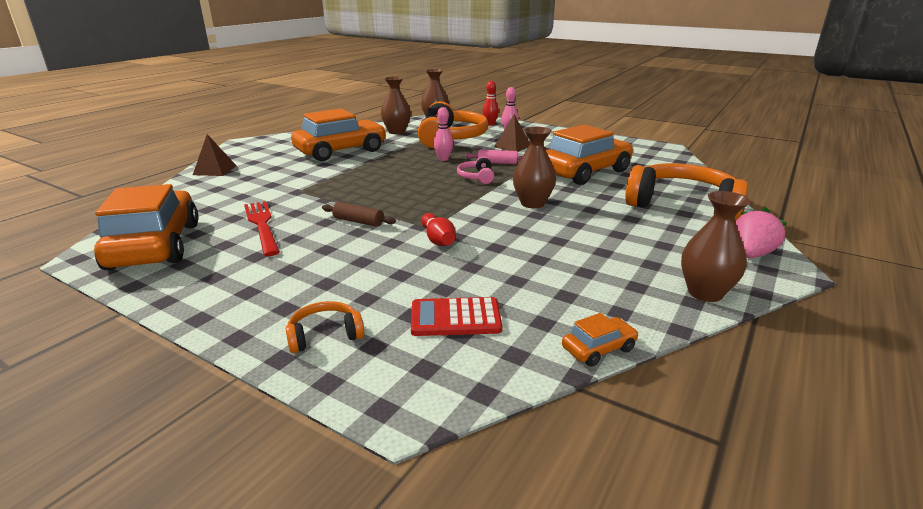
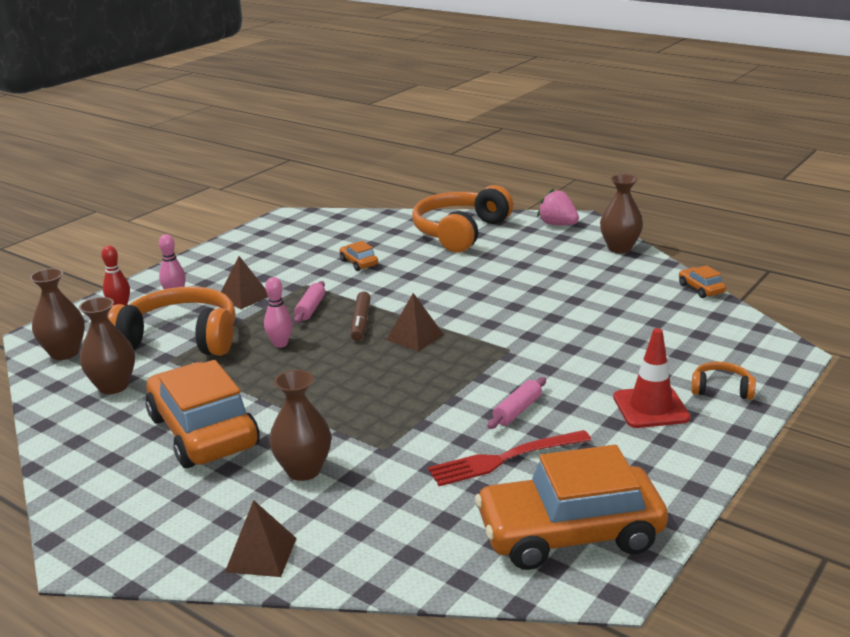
camera: 85 degrees left, 0 degrees up
(305, 288) = (651, 408): none -> red traffic cone
(325, 335) = (721, 389): orange headphones -> orange headphones turned 120 degrees clockwise
(327, 230) = (517, 410): none -> pink rolling pin
(358, 221) = (494, 392): brown rolling pin -> none
(438, 240) = (540, 344): red bowling pin -> none
(453, 194) = (415, 337): none -> brown pyramid
(455, 318) = (679, 336): red calculator -> none
(477, 177) = (361, 322): pink headphones -> brown marker
(532, 203) = (449, 295): brown vase -> brown vase (303, 470)
(585, 172) = (359, 263): orange car -> orange car, size x0.41

